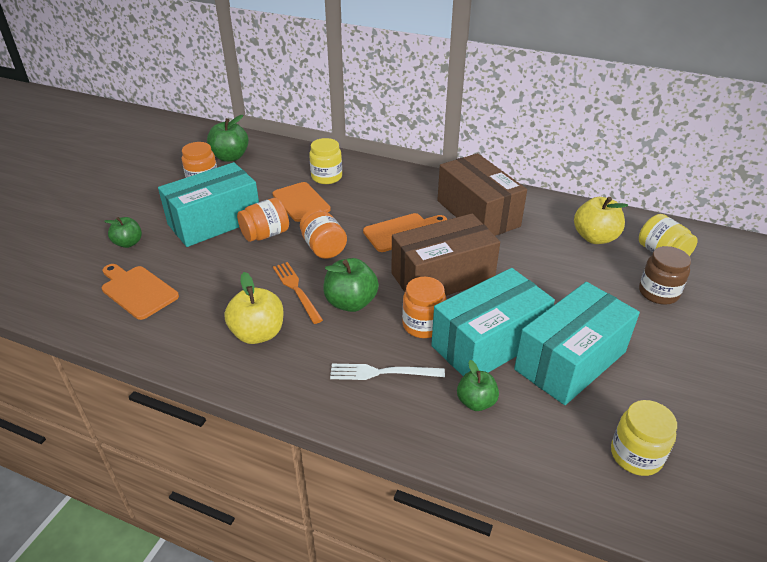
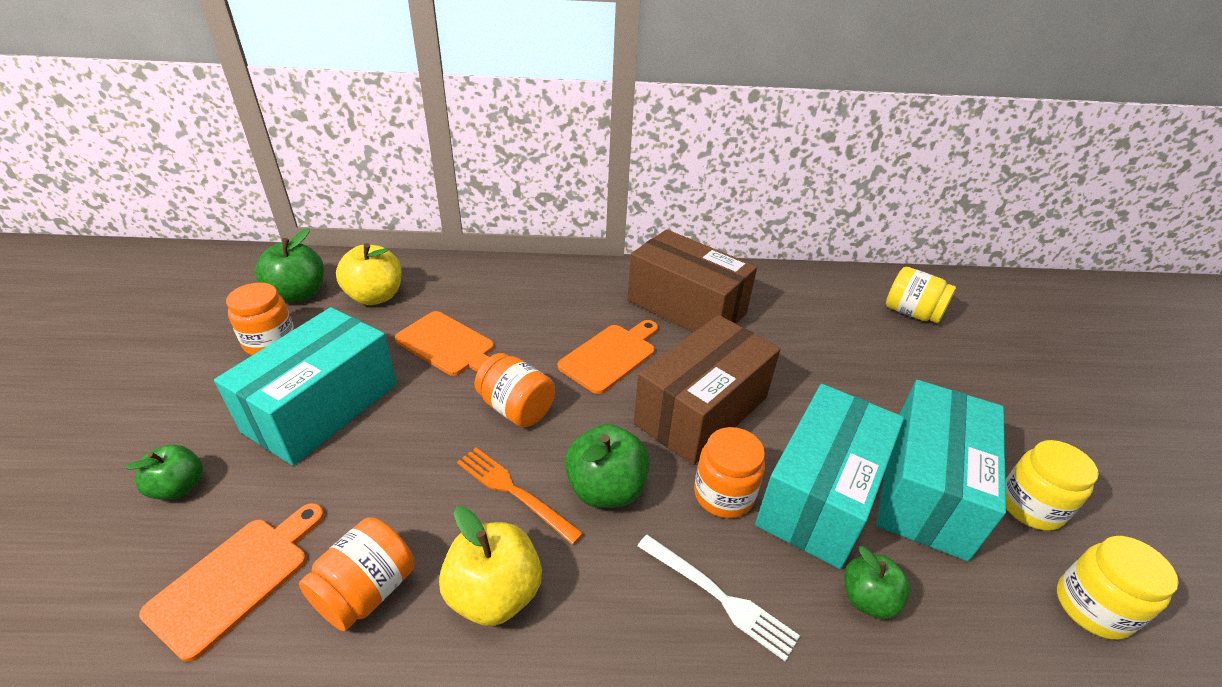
camera: 25 degrees left, 0 degrees up
(137, 291) = (236, 579): orange cutting board -> orange cutting board turned 105 degrees clockwise
(265, 234) = (416, 409): orange jar -> orange jar (366, 591)
(326, 177) = (461, 297): yellow jar -> yellow jar (1030, 506)
(382, 372) = (719, 597): white fork -> white fork turned 120 degrees counterclockwise
(595, 237) = (833, 309): yellow apple -> yellow apple (375, 296)
(658, 293) = (944, 364): brown jar -> none

